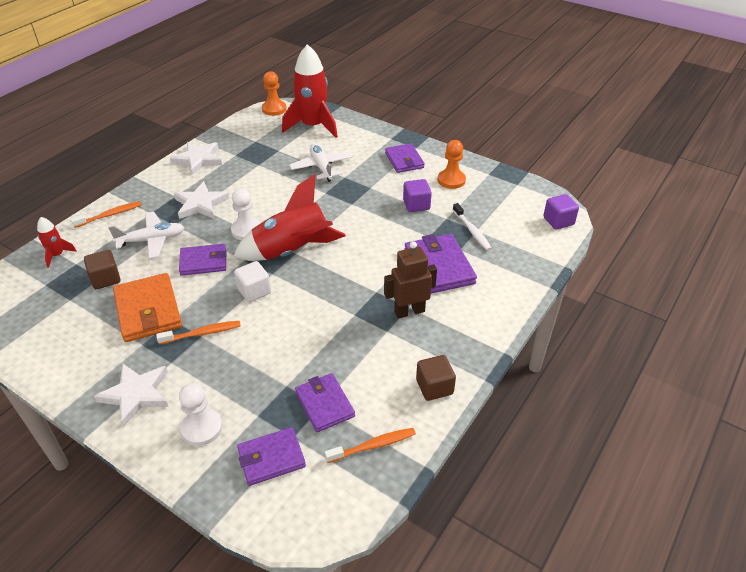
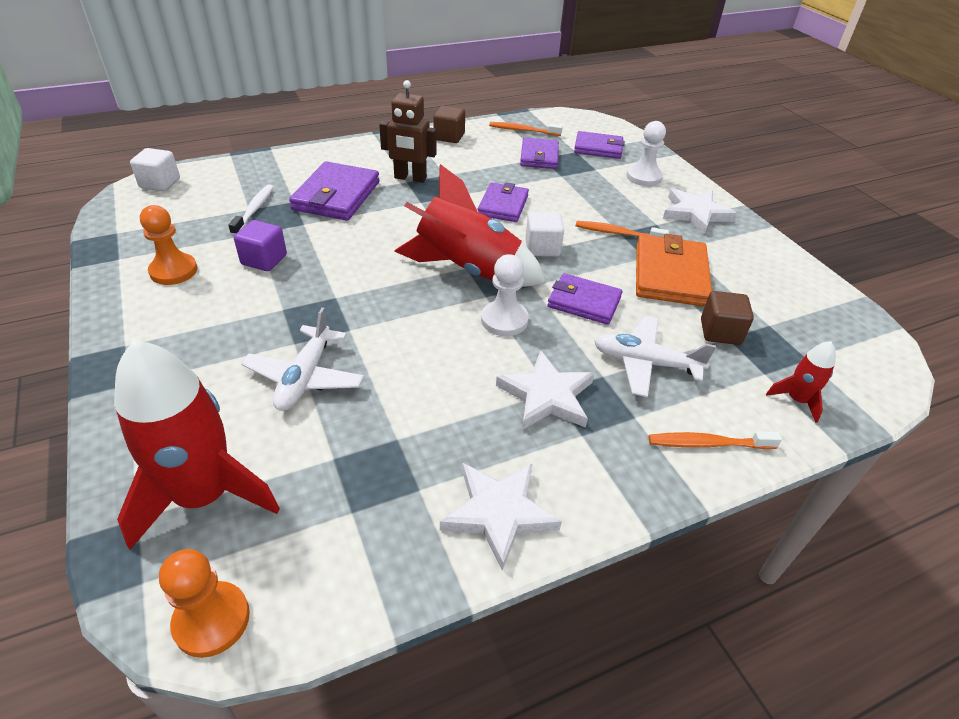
camera: 150 degrees left, 0 degrees up
(404, 160) = (177, 329): purple wallet -> purple wallet (503, 205)
(558, 221) = (160, 183): purple cube -> white cube

